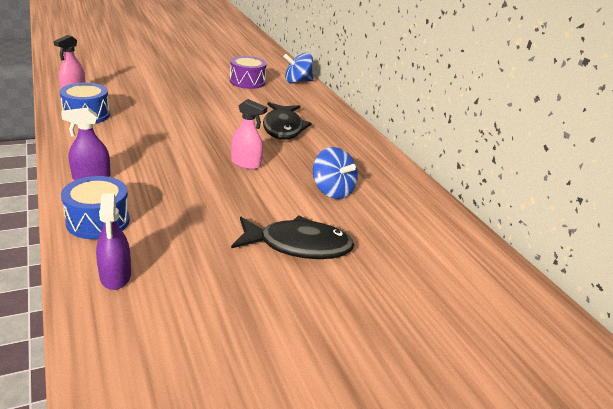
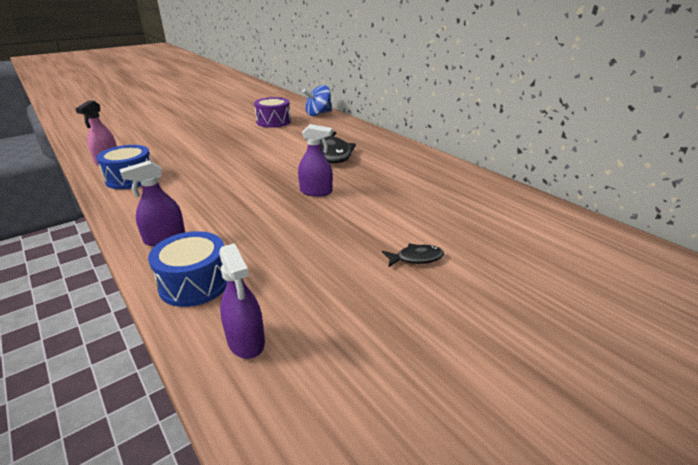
camera: 10 degrees left, 0 degrees up
(246, 164) = (316, 192): pink spray bottle -> purple spray bottle
(298, 245) = (416, 258): black fish -> black fish, size x0.48
(332, 191) = (411, 199): blue spinning top -> none

